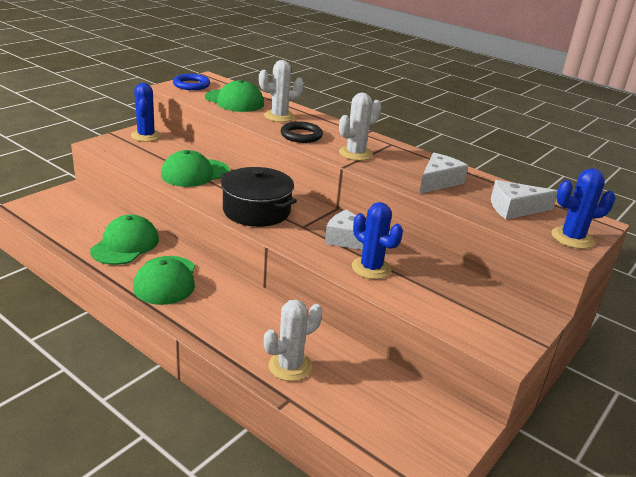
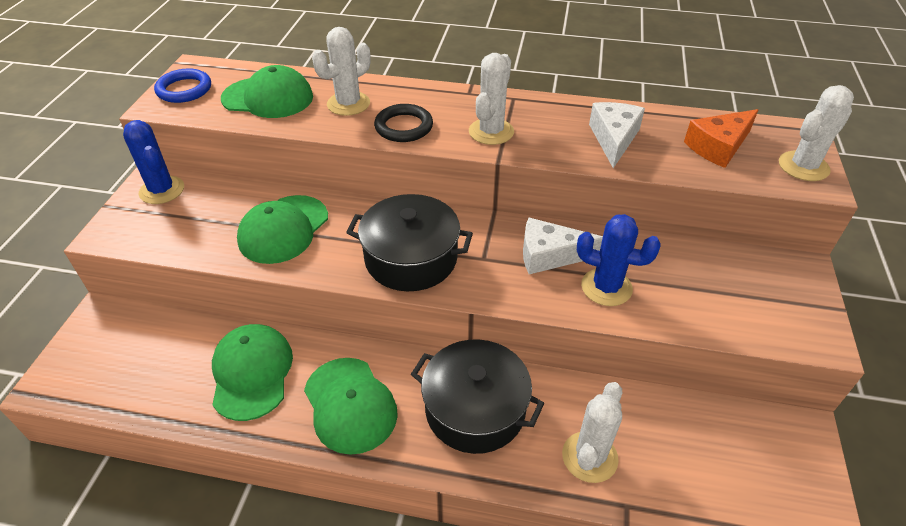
camera: 25 degrees left, 15 degrees up
(239, 313) = (475, 409): none -> black pot
(515, 208) = (718, 147): white cheese -> orange cheese
(572, 238) = (803, 166): blue cactus -> white cactus

